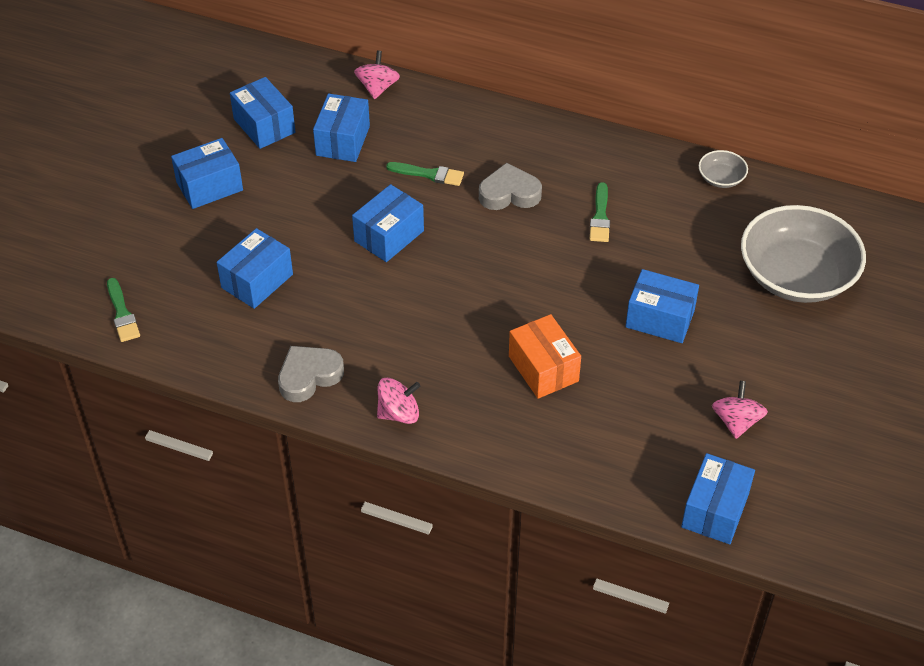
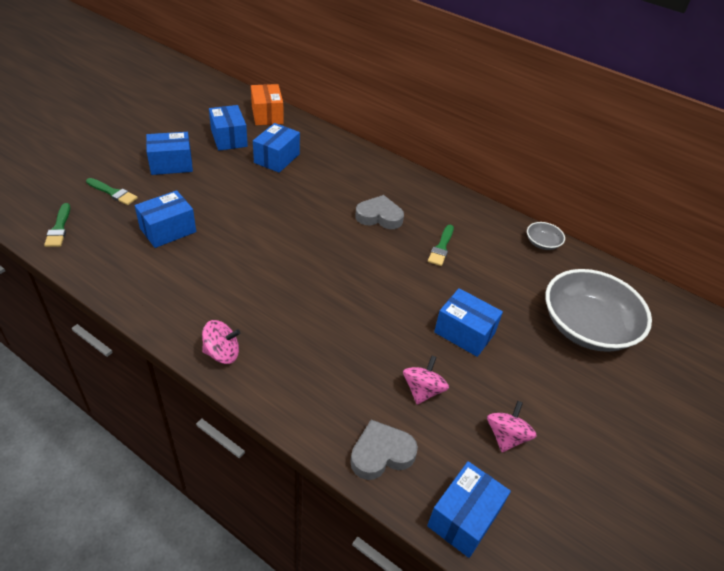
camera: 10 degrees right, 5 degrees down
(309, 376) = (167, 306): grey heart -> grey heart (381, 454)
(377, 88) = (316, 134): pink spinning top -> pink spinning top (422, 390)
(389, 236) = (279, 223): blue box -> none
(429, 174) = (327, 191): green brush -> green brush (113, 193)
(543, 368) = (355, 348): orange box -> orange box (267, 115)

